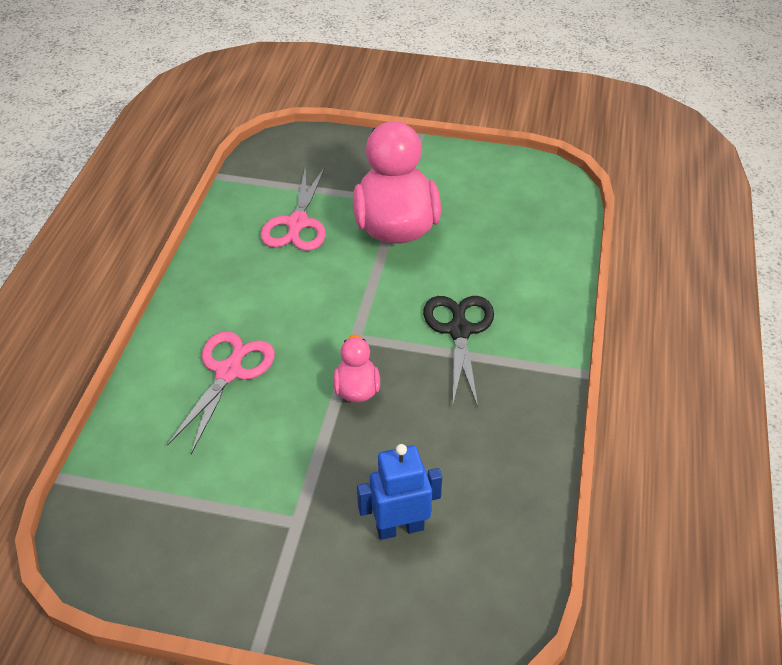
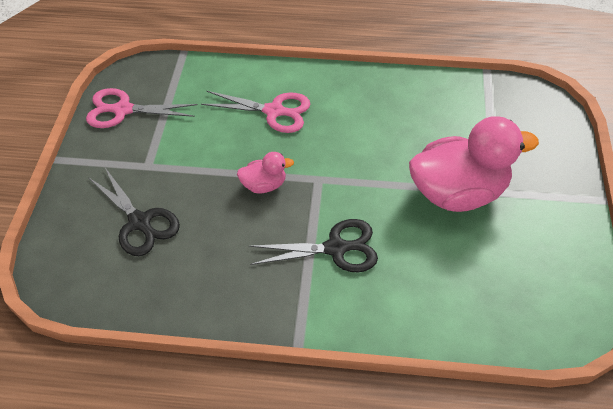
camera: 85 degrees right, 5 degrees up
(297, 224) = (441, 126): pink scissors -> pink scissors (122, 110)
(400, 527) = (140, 222): blue robot -> black scissors

